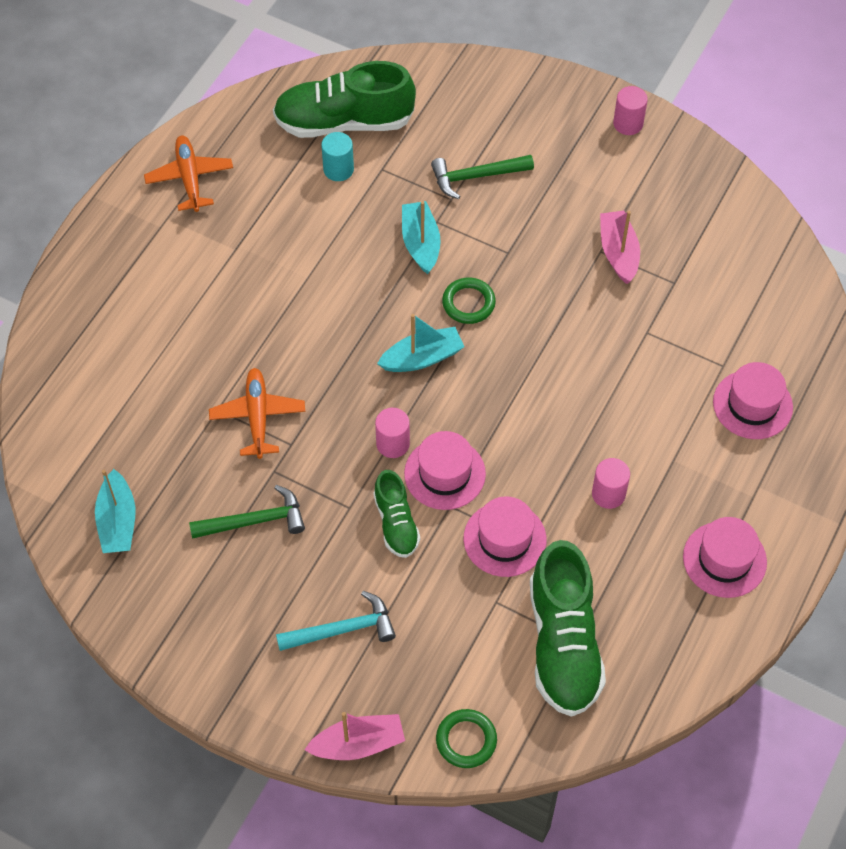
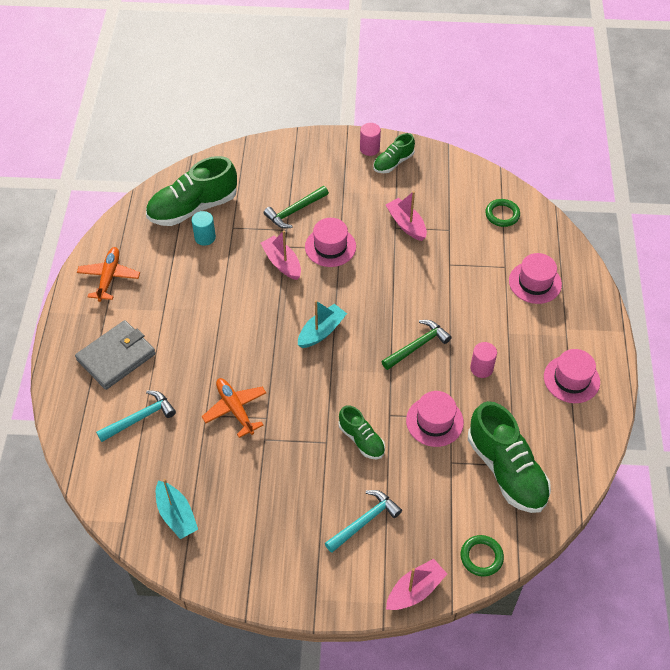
camera: 25 degrees left, 5 degrees down
(135, 380) = (139, 418): none -> turquoise hammer
(146, 288) = (116, 357): none -> grey wallet
(190, 178) = (109, 277): orange plane -> orange plane turned 45 degrees clockwise
(254, 521) = (269, 476): green hammer -> green hammer (417, 346)
(393, 444) = (332, 391): pink cylinder -> none
(421, 243) = (282, 263): turquoise boat -> pink boat
(444, 473) = (375, 396): pink hat -> pink hat (330, 247)
(468, 303) = (332, 287): green ring -> green ring (502, 215)
(650, 156) = (393, 162): none -> green shoe

